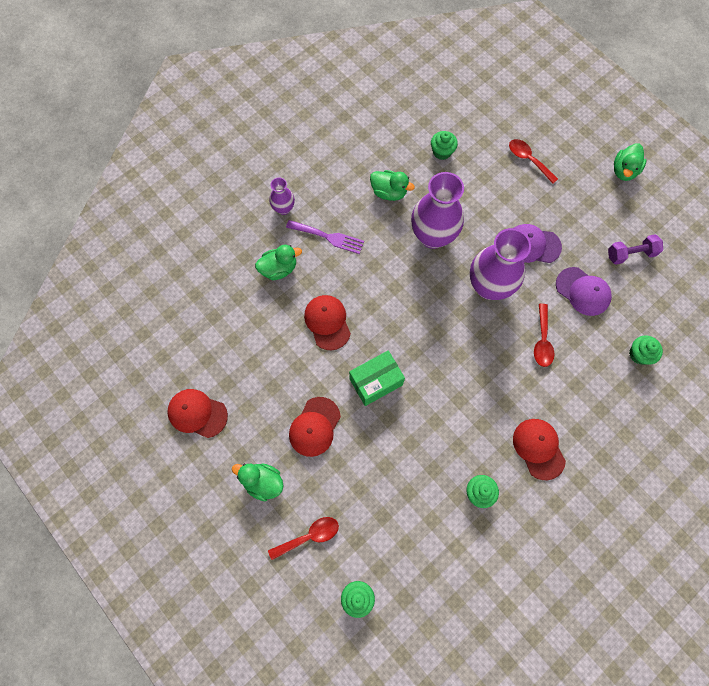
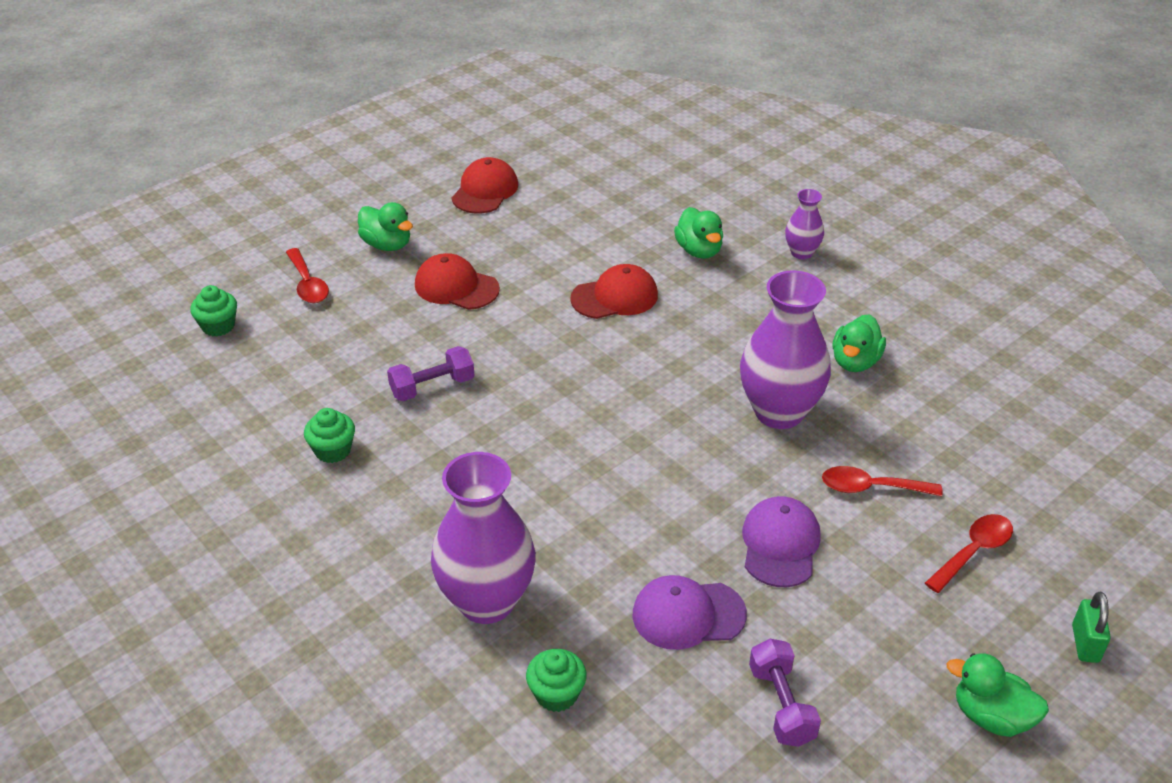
camera: 90 degrees right, 30 degrees down
(263, 482) = (387, 245): green duck -> green duck turned 105 degrees clockwise
(328, 237) = (759, 297): purple fork -> none
(376, 382) = (519, 344): green box -> none
(418, 434) = (432, 387): none -> purple dumbbell
(442, 152) = (956, 428): green cupcake -> none
(489, 286) = (688, 479): purple vase -> purple vase (486, 601)
(538, 448) = (391, 527): red cap -> none
(542, 341) = (585, 545): red spoon -> red spoon (871, 488)
(579, 126) = (1085, 644): none -> green padlock
(583, 291) = (688, 614): purple cap -> purple cap turned 45 degrees clockwise

